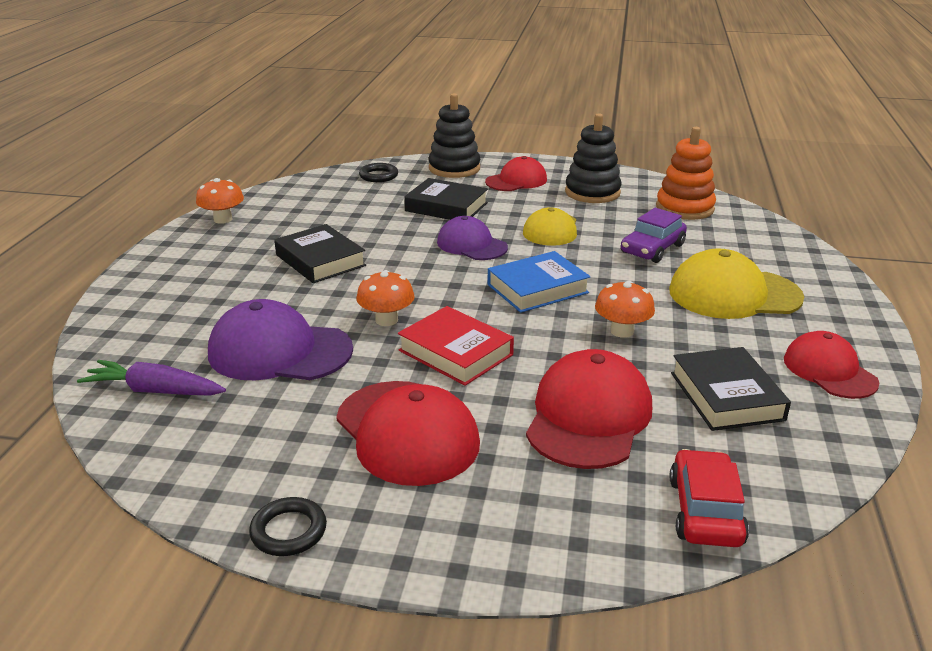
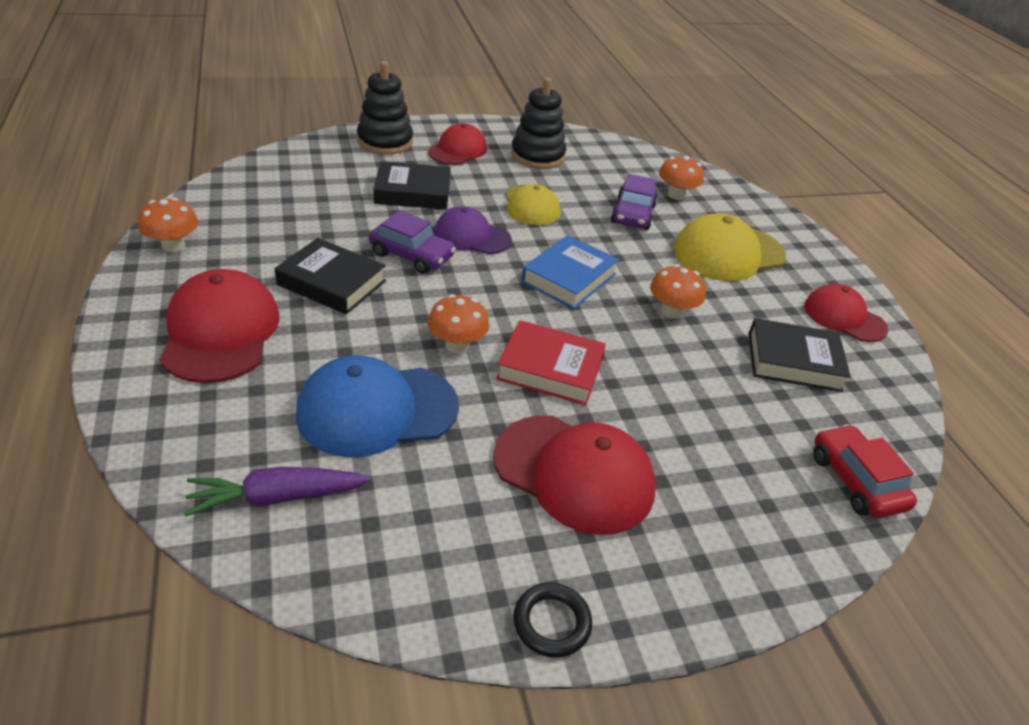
camera: 30 degrees left, 10 degrees up
(279, 351) = (377, 410): purple cap -> blue cap
(378, 176) = (311, 161): black ring -> none
(405, 251) = (412, 255): none -> purple car
(588, 416) = (709, 411): red cap -> red cap (220, 332)
(684, 208) = (627, 164): orange stacking toy -> none
(717, 239) = (676, 195): none -> orange mushroom
(726, 396) = (793, 361): black book -> black book turned 45 degrees counterclockwise

